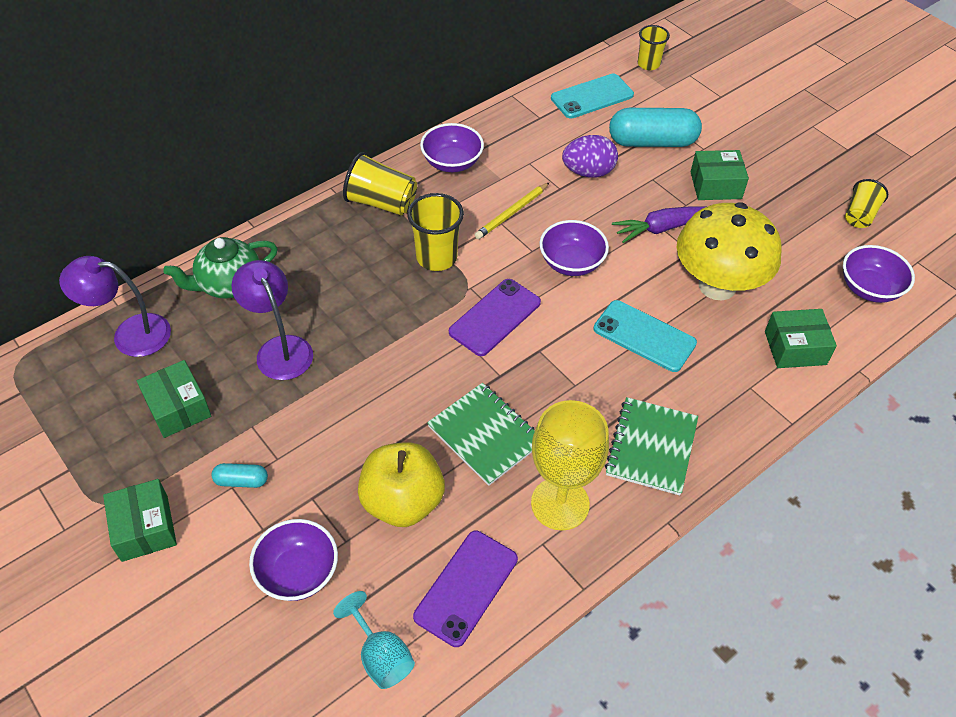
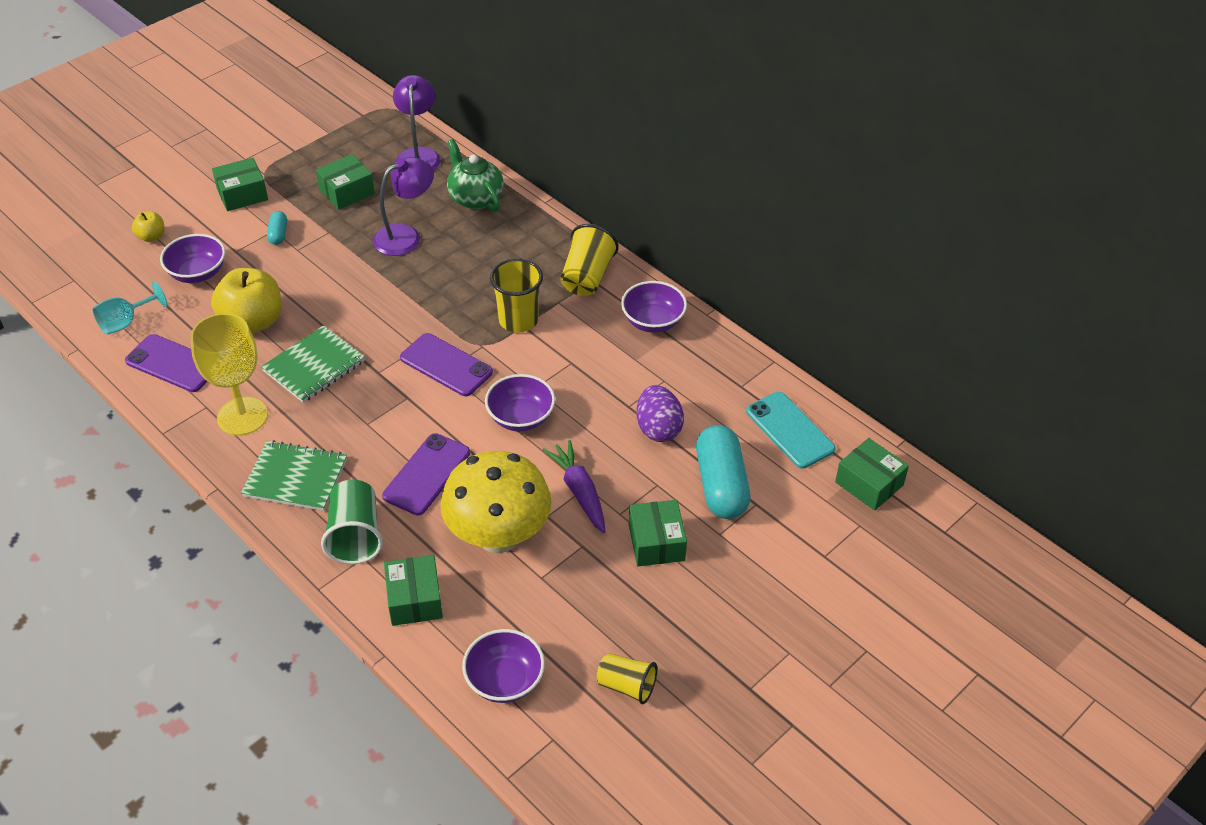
camera: 85 degrees right, 5 degrees down
(205, 641) = (151, 237): none -> yellow apple
(512, 213) = (586, 370): yellow pencil -> none
(644, 336) = (426, 474): turquoise phone -> purple phone
(648, 64) = (869, 483): yellow cup -> green box
(724, 393) = (355, 535): none -> green cup

